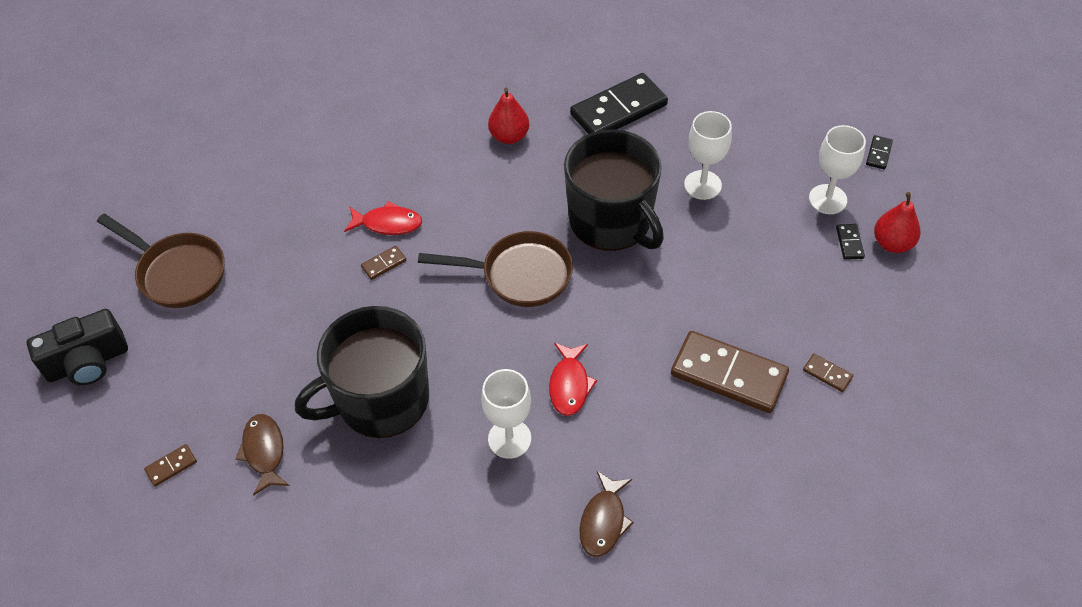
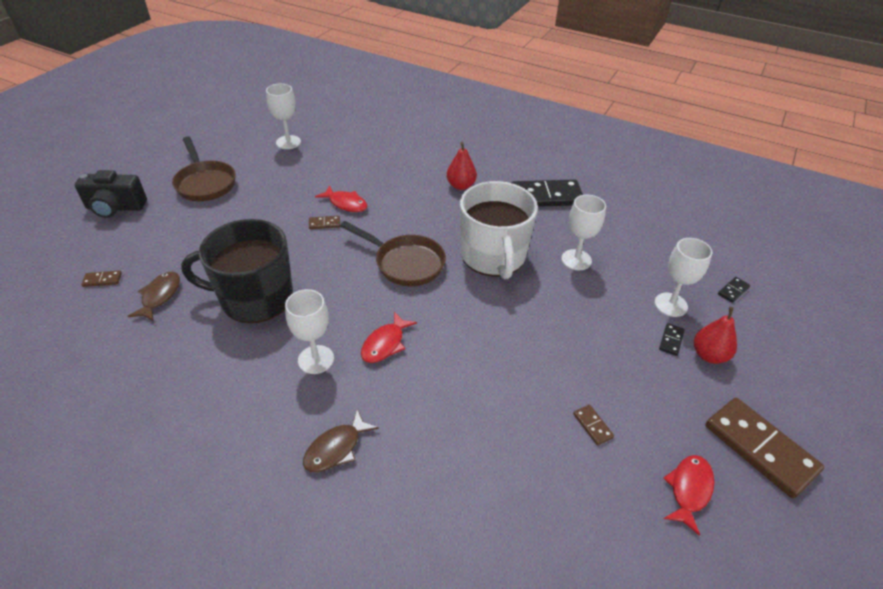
camera: 25 degrees right, 10 degrees down
(236, 160) = (288, 142): none -> white goblet
(611, 220) = (493, 256): black mug -> white mug
(728, 375) = (509, 390): brown domino -> brown domino (759, 448)
(942, 395) = (689, 490): none -> red fish

